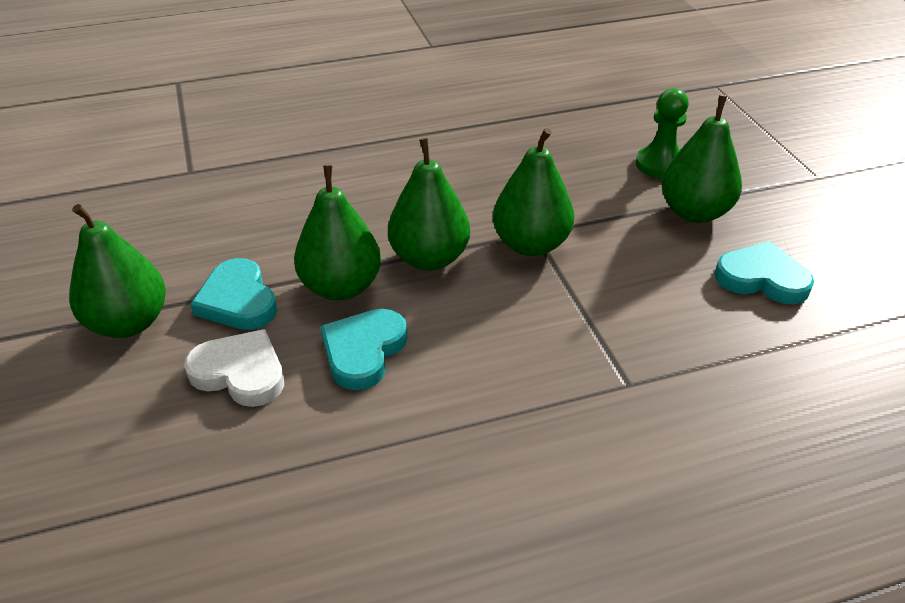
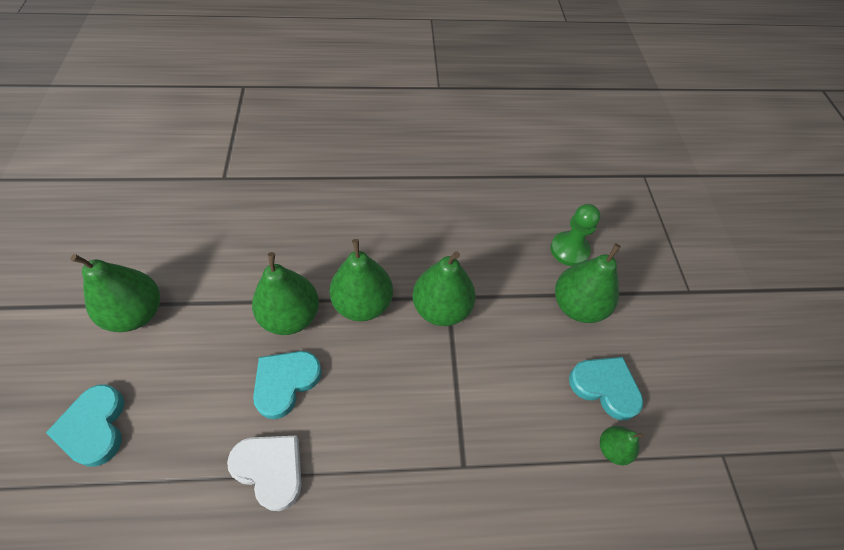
camera: 10 degrees right, 15 degrees up
(238, 300) = (216, 311): turquoise heart -> turquoise heart (94, 427)
(240, 372) = (195, 380): white heart -> white heart (270, 469)
(798, 331) = (612, 449): none -> green pear

